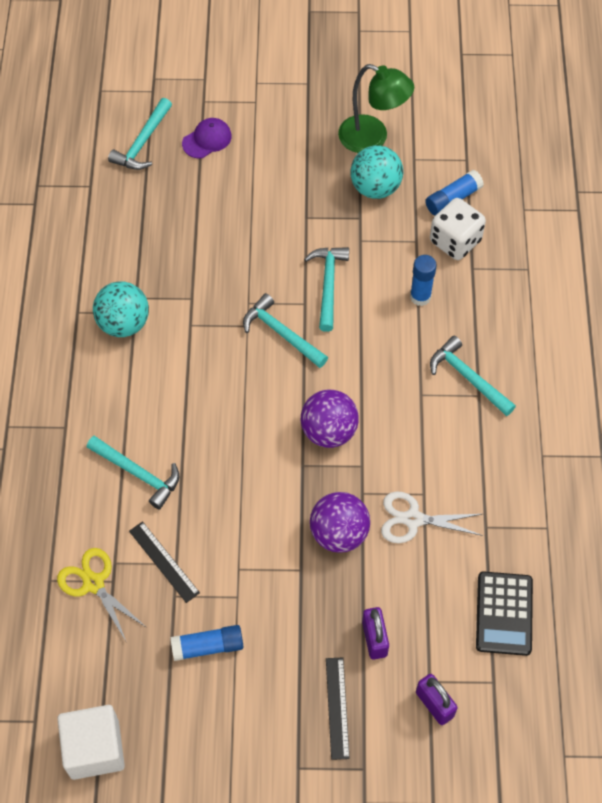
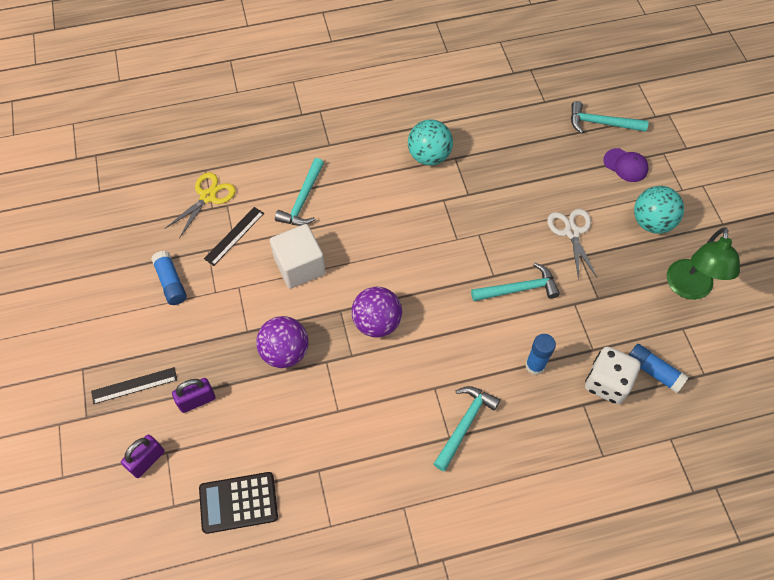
camera: 75 degrees right, 0 degrees up
(95, 749) = (83, 232): white cube -> white cube (300, 266)
(281, 333) = (458, 265): turquoise hammer -> none
(375, 188) = (636, 303): turquoise ball -> turquoise ball (651, 222)
(413, 519) = (311, 407): white scissors -> white scissors (572, 232)

